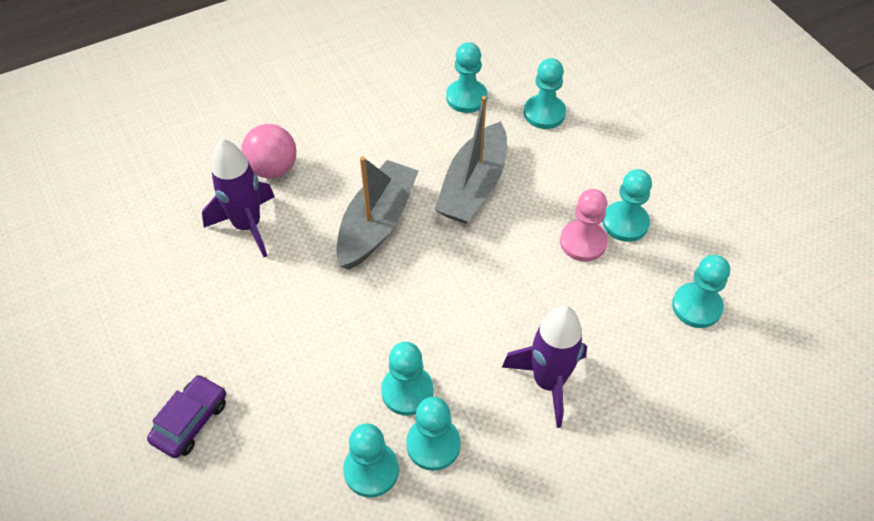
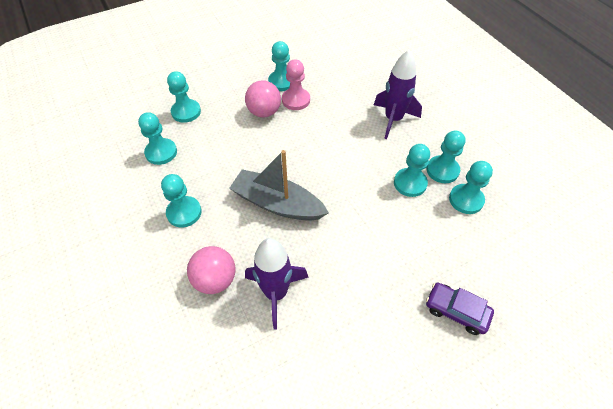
camera: 90 degrees left, 0 degrees up
(473, 186) = (247, 149): grey boat -> none
(551, 202) = (264, 112): none -> pink ball
(696, 306) = (339, 60): turquoise pawn -> turquoise pawn (184, 212)

